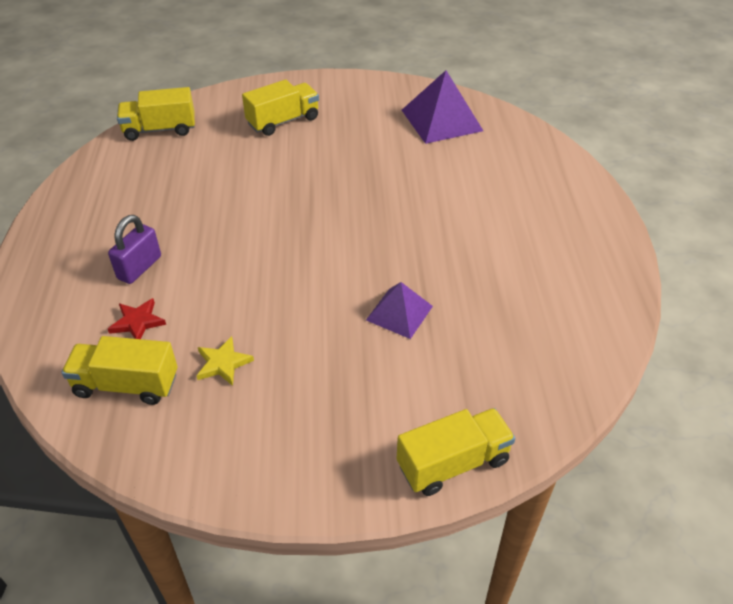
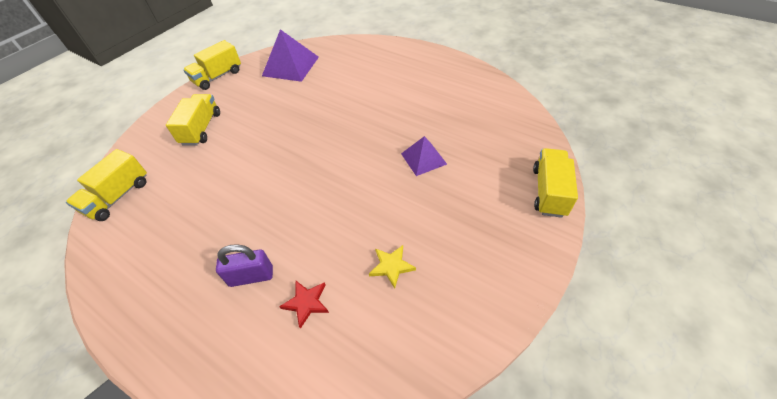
camera: 50 degrees left, 5 degrees up
(126, 385) = (363, 339): yellow truck -> yellow truck (218, 77)
(139, 267) = (251, 276): purple padlock -> purple padlock turned 75 degrees counterclockwise

